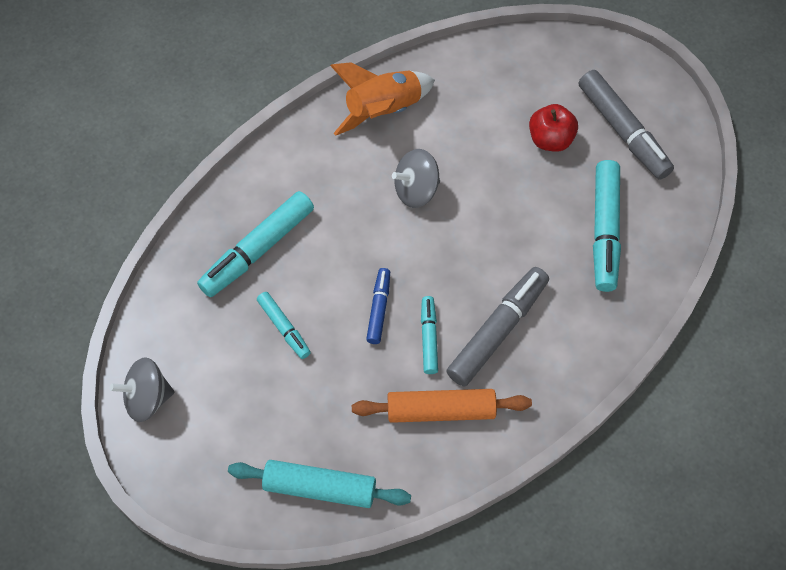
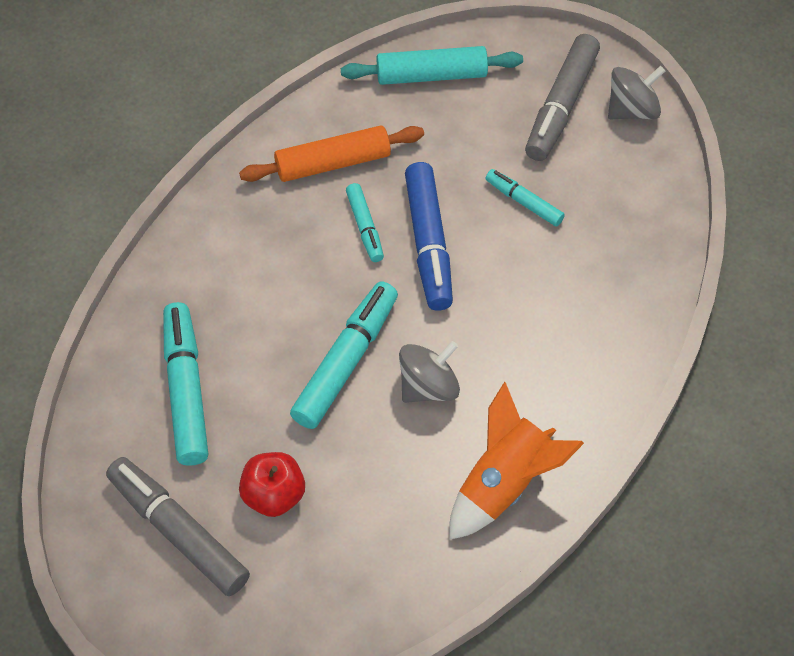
camera: 165 degrees right, 5 degrees down
(257, 250) = (588, 274): turquoise marker -> turquoise marker (346, 361)
(379, 309) = (428, 244): blue marker -> blue marker, size x1.80
(497, 331) = (291, 251): grey marker -> grey marker (561, 106)

